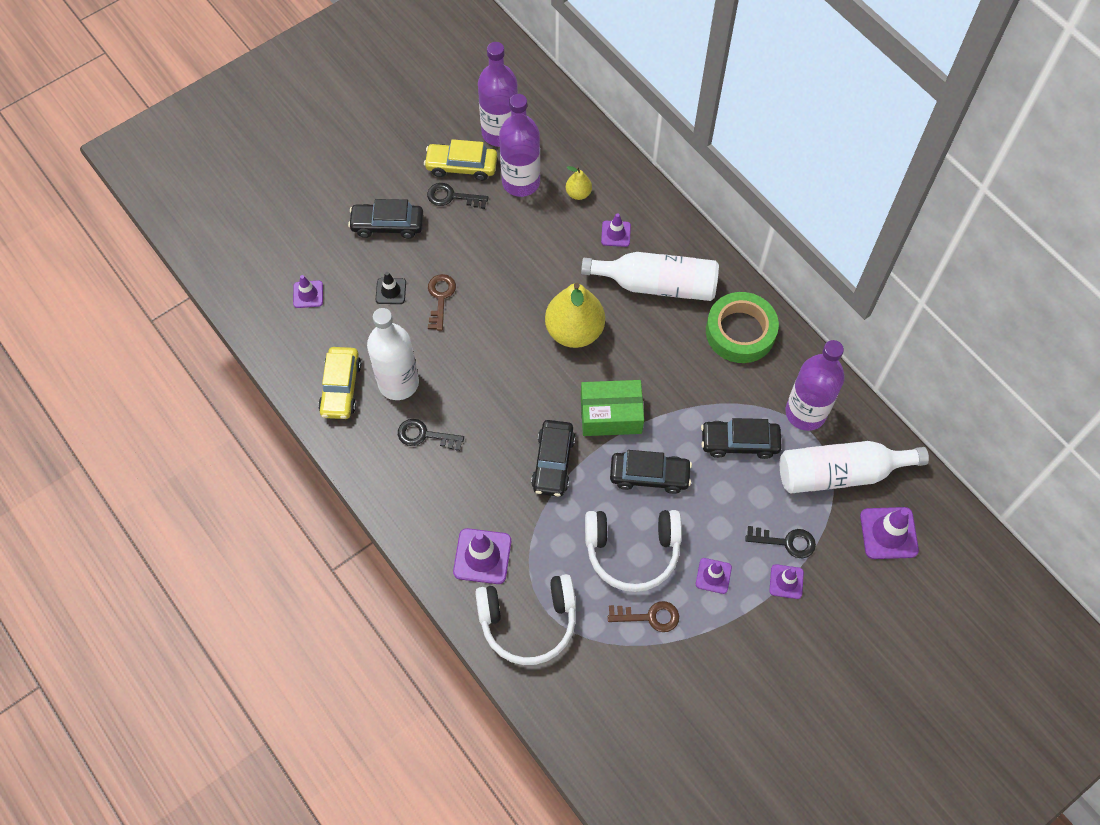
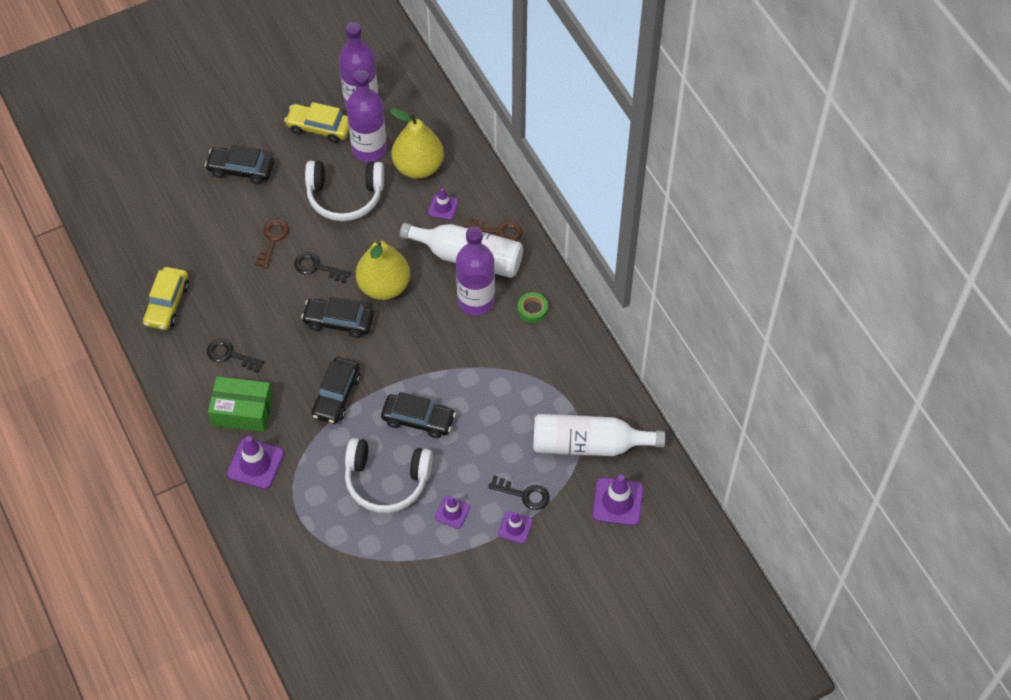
camera: 10 degrees right, 5 degrees down
(308, 294) = (157, 219): purple traffic cone -> none
(391, 291) = (230, 227): black traffic cone -> none
(398, 383) = (218, 307): white bottle -> none
(452, 197) = (304, 153): black key -> black key (317, 267)
(528, 622) = (281, 524): white headphones -> white headphones (345, 196)
(578, 193) = (418, 167): yellow pear -> yellow pear, size x2.13
(611, 415) = (398, 363): green box -> green box (242, 411)
(649, 616) = (387, 537): brown key -> brown key (499, 231)
(739, 442) = (506, 404): black car -> black car (339, 321)
(740, 332) = (532, 309): green tape -> green tape, size x0.47
(805, 413) = (572, 388): purple bottle -> purple bottle (476, 301)

